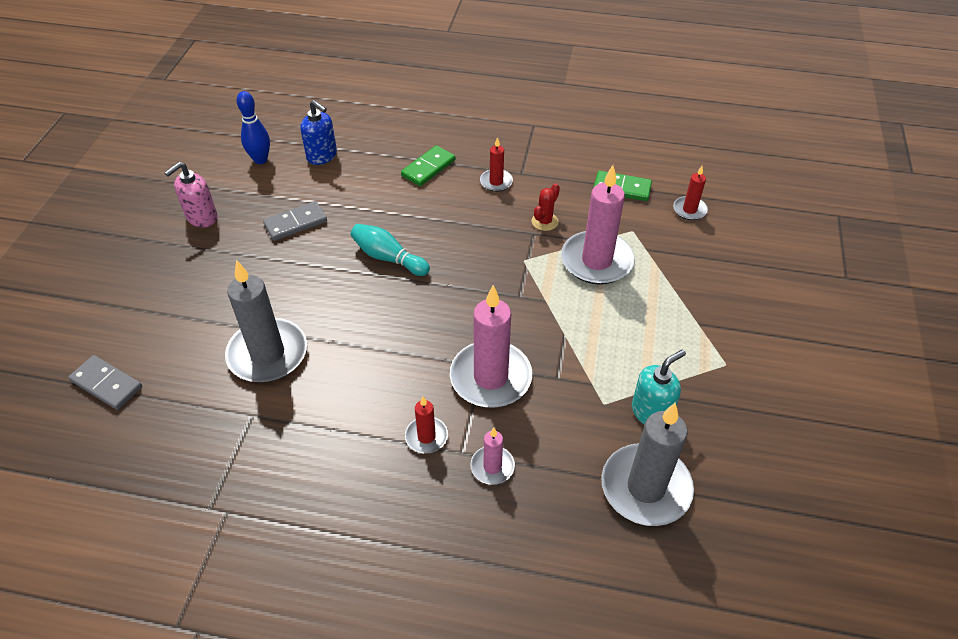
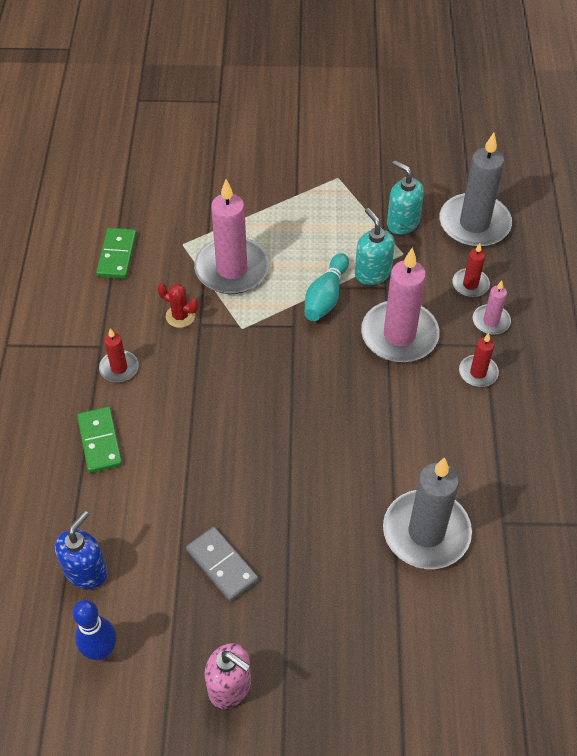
camera: 100 degrees left, 5 degrees up
(107, 384) = (513, 685): grey domino -> none
(388, 258) = (262, 451): turquoise bowling pin -> turquoise bowling pin (326, 297)
(428, 168) = (100, 441): green domino -> green domino turned 45 degrees clockwise
(578, 370) = (372, 273): none -> turquoise soap dispenser
(689, 210) = (145, 201): red candle -> red candle (470, 284)

